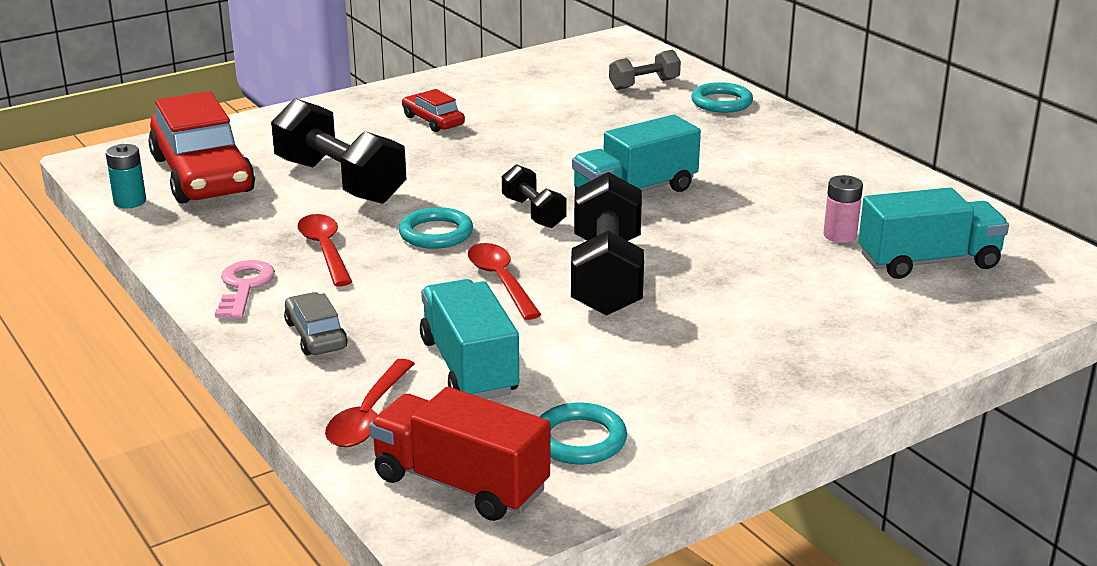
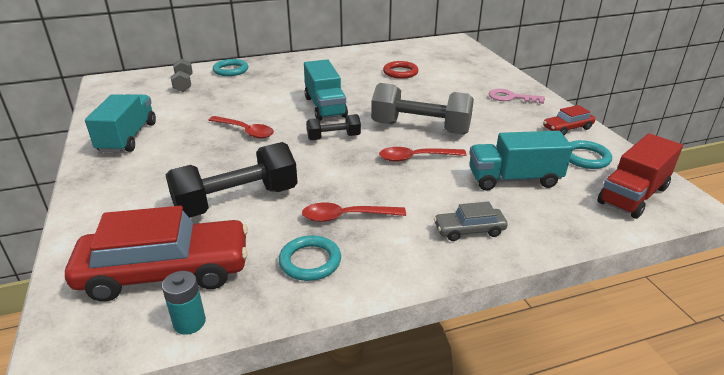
camera: 75 degrees left, 5 degrees up
(244, 287) = (389, 258): pink key -> pink key (511, 97)
(369, 415) = (568, 218): red spoon -> red spoon (245, 131)
(433, 121) = (165, 154): red car -> red car (567, 128)
(436, 233) = (343, 171): turquoise ring -> turquoise ring (310, 261)
(606, 276) = (420, 128): black dumbbell -> grey dumbbell
(840, 235) = (400, 72): pink battery -> red ring
(928, 262) = (432, 62): turquoise truck -> turquoise truck (128, 137)

